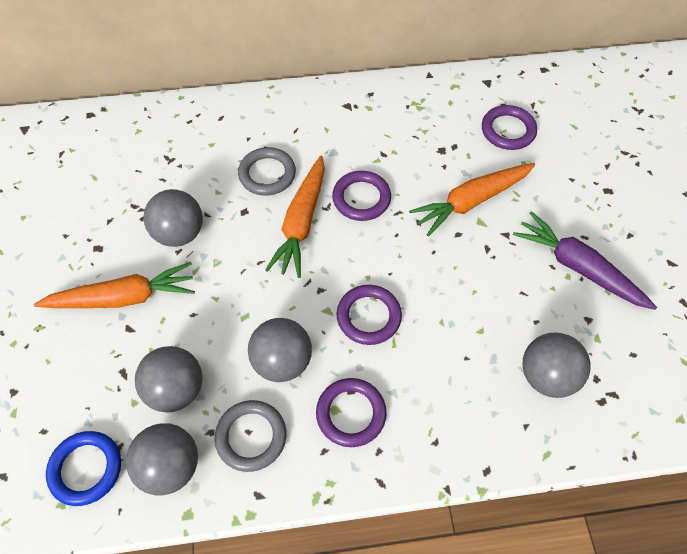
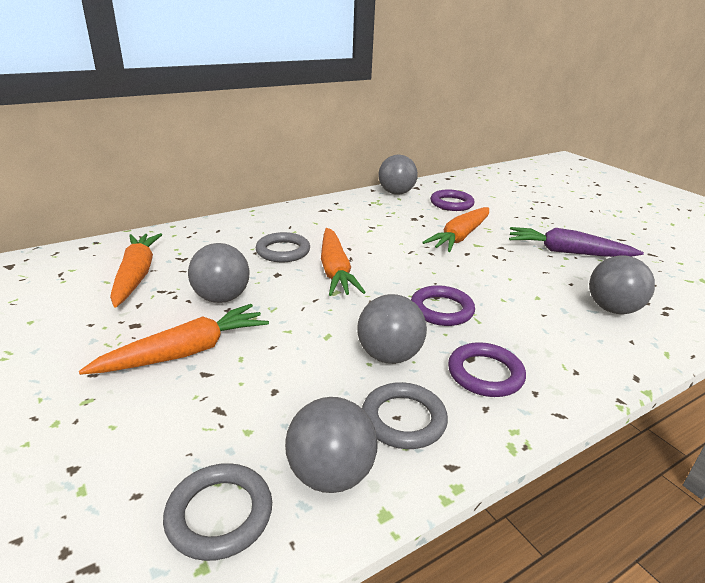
camera: 25 degrees left, 30 degrees down
(86, 469) = (219, 514): blue ring -> grey ring
(121, 175) = (136, 275): none -> orange carrot
(176, 389) = (292, 406): grey ball -> grey ball (396, 193)
(361, 198) = (375, 249): purple ring -> none

